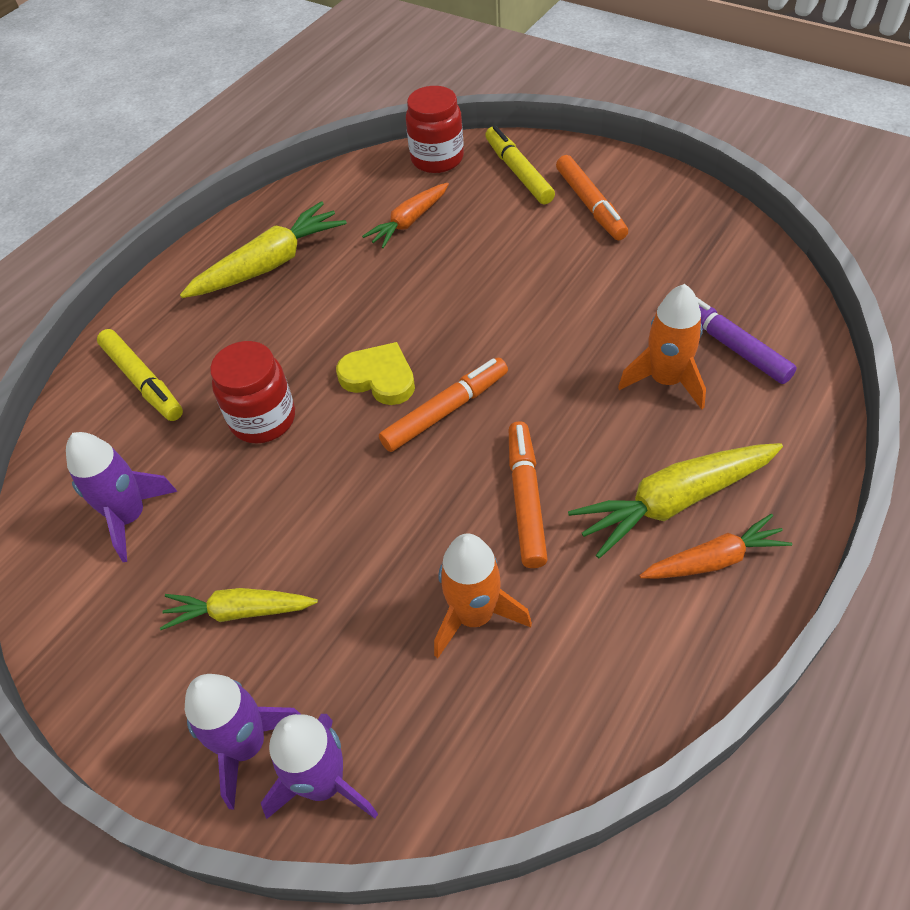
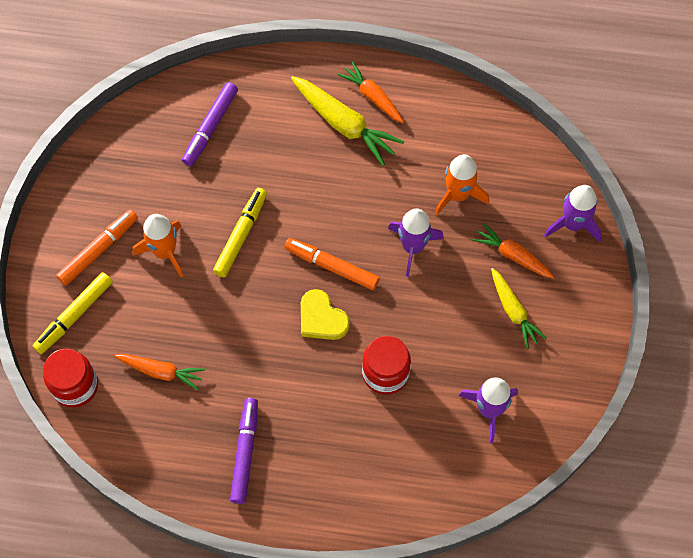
camera: 120 degrees left, 15 degrees up
(143, 381) = (389, 473): yellow marker -> yellow marker (241, 235)
(247, 745) = (575, 267): purple rocket -> purple rocket (413, 247)
(269, 264) = (245, 452): yellow carrot -> purple marker
(326, 652) = (512, 255): none -> orange carrot
(379, 378) = (321, 318): yellow heart -> yellow heart turned 45 degrees counterclockwise
(526, 499) = (375, 197): orange marker -> none
(665, 380) = (256, 153): orange rocket -> orange rocket (165, 252)

